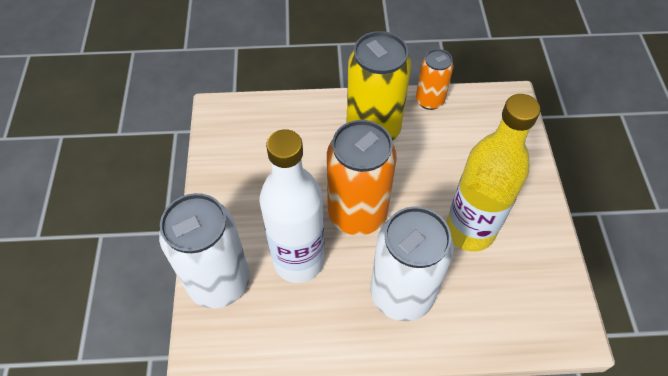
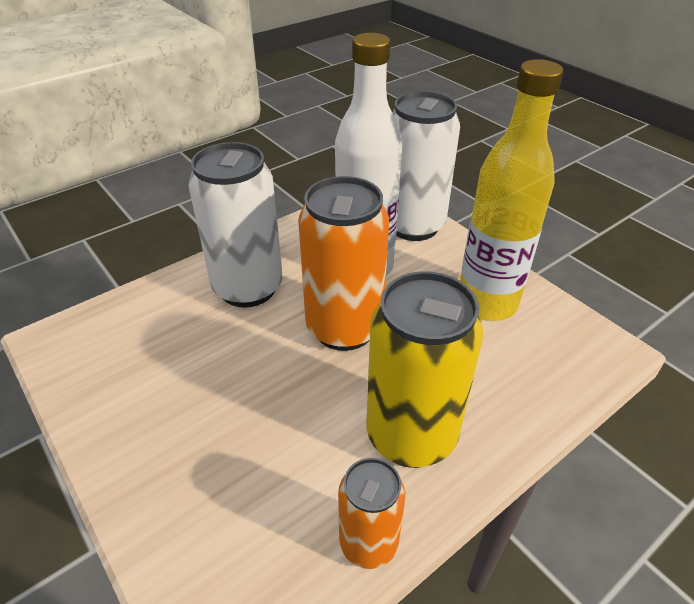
camera: 145 degrees right, 15 degrees down
(469, 230) = (203, 376): yellow bottle -> yellow bottle (487, 303)

